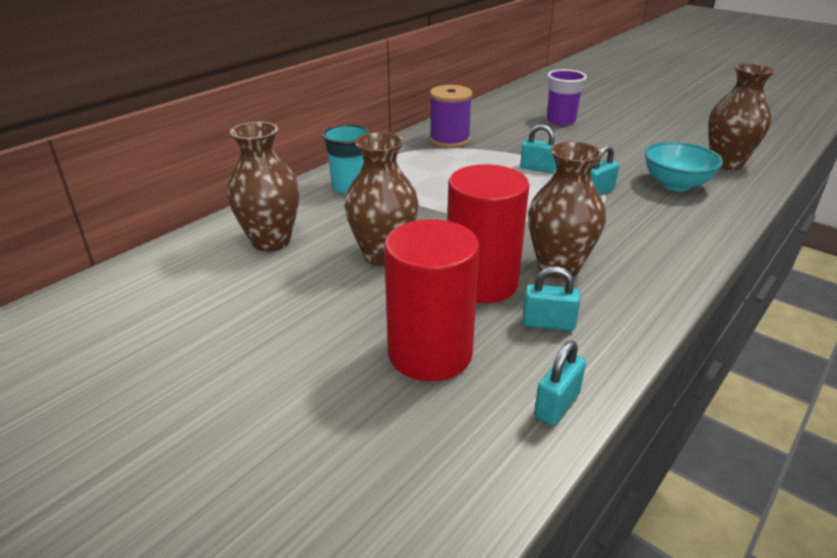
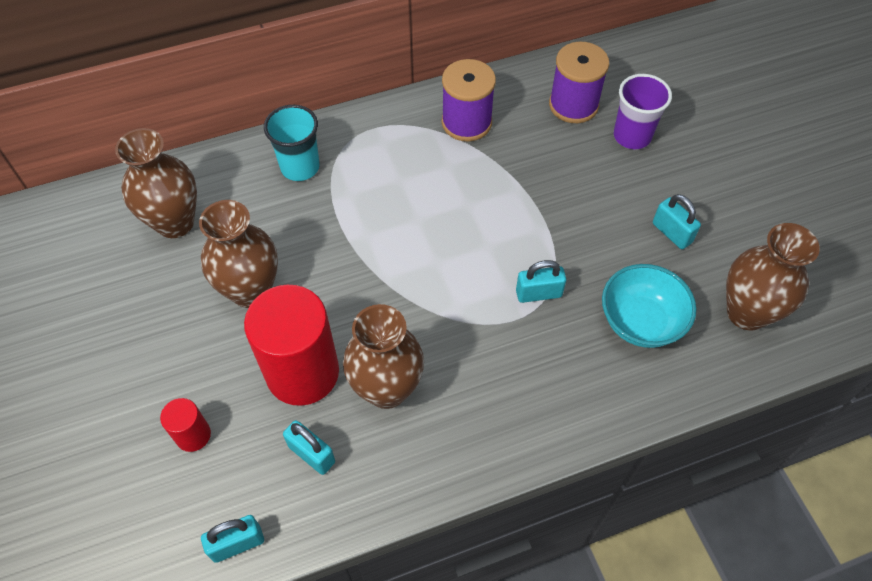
camera: 30 degrees right, 25 degrees up
(430, 353) = (193, 435): red cylinder -> red cylinder, size x0.46
(509, 119) = (573, 105): none -> purple spool
(538, 169) = (514, 221): turquoise padlock -> turquoise padlock (671, 233)

